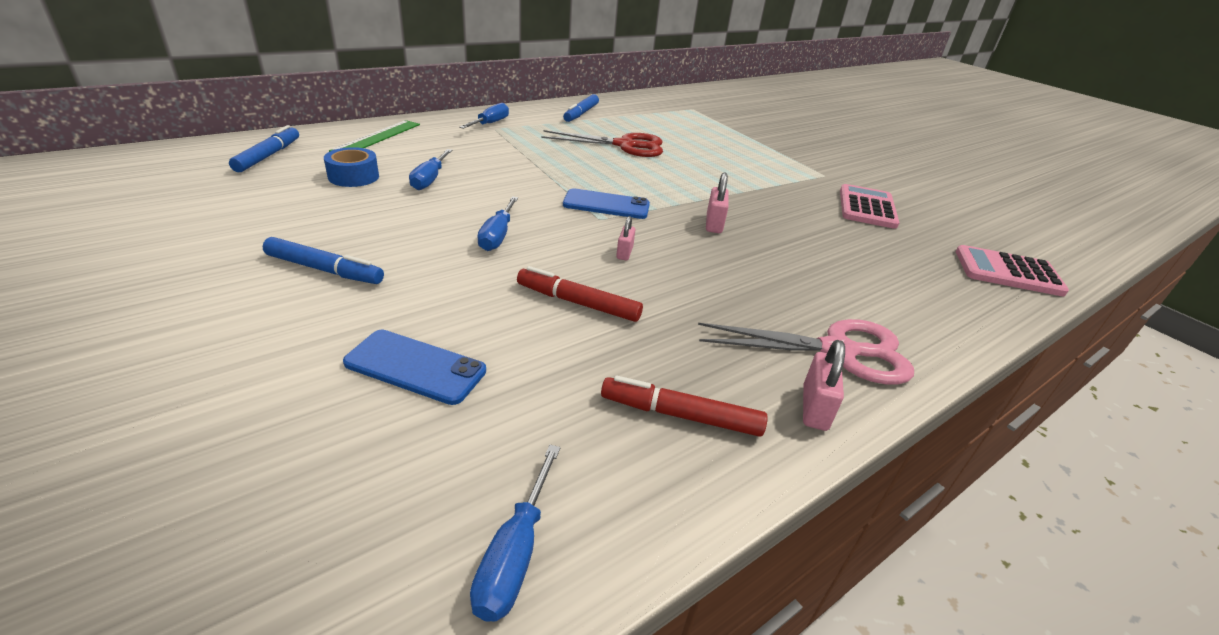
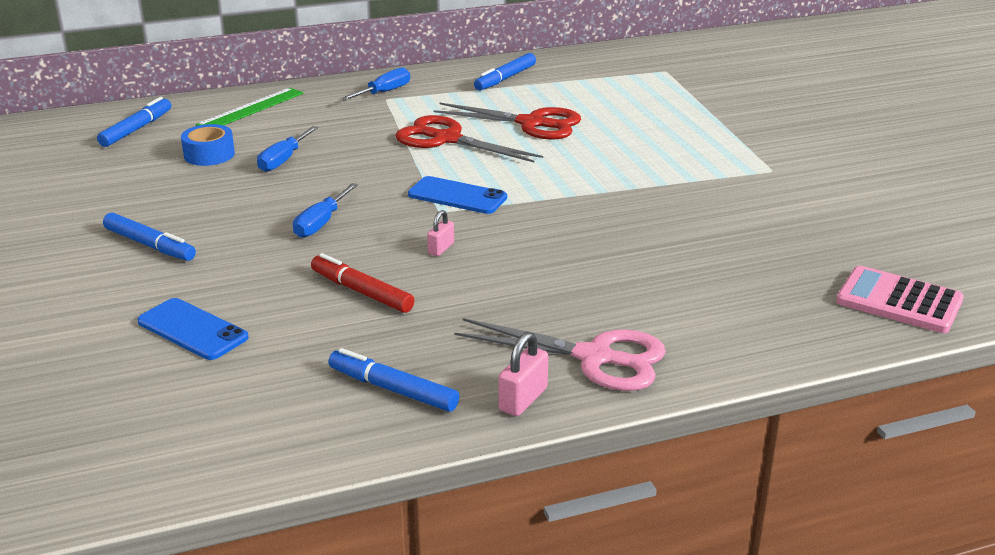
camera: 20 degrees right, 5 degrees down
(515, 554) = (207, 455): blue screwdriver -> none
(566, 158) = (447, 139): none -> red scissors
(680, 415) = (393, 389): red marker -> blue marker
(714, 224) = (567, 224): pink padlock -> none
(867, 207) = (788, 214): pink calculator -> none

